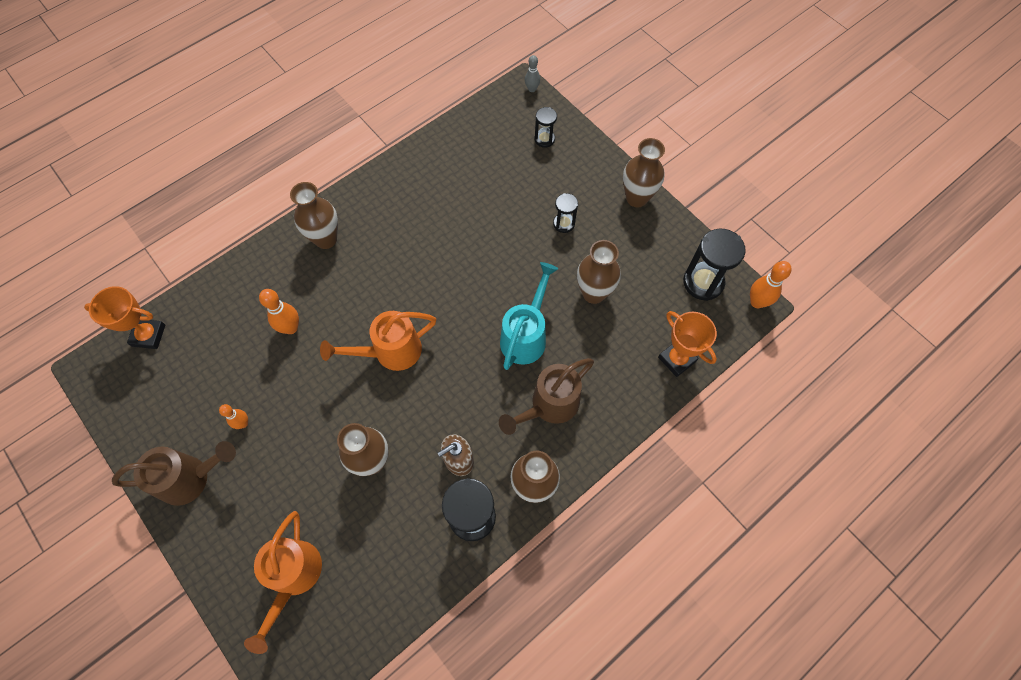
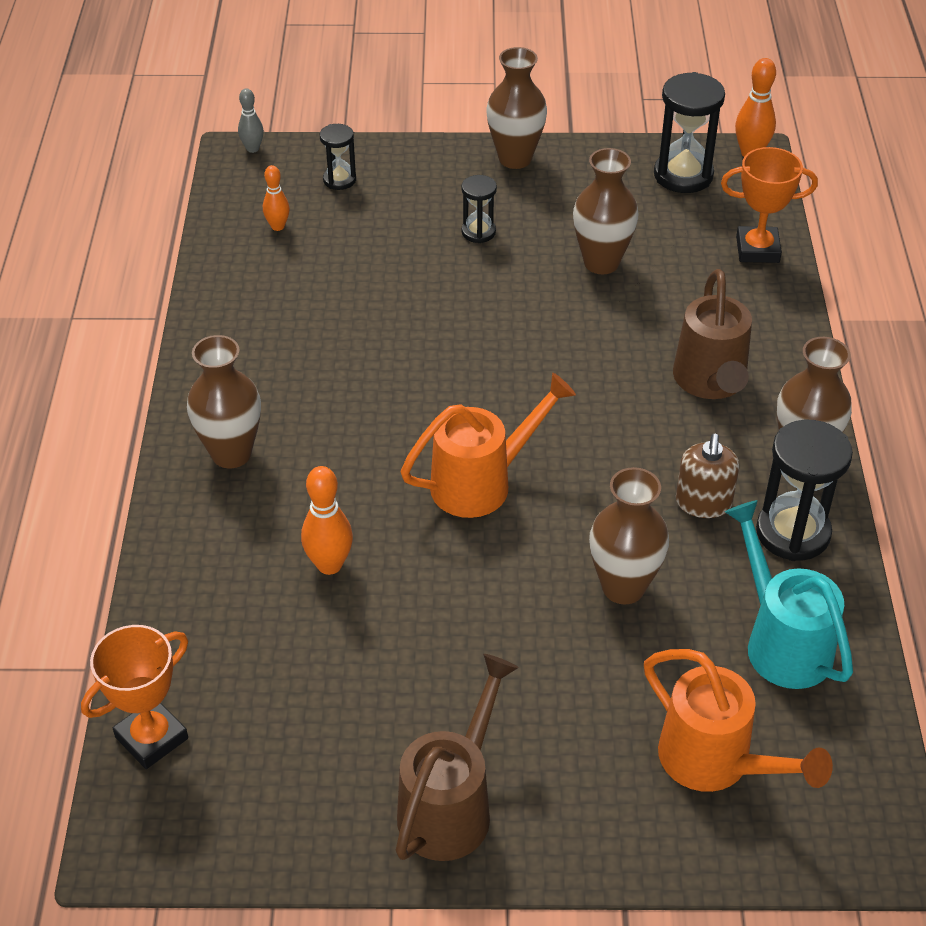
camera: 50 degrees left, 20 degrees down
(243, 423) = (425, 697): orange bowling pin -> orange bowling pin (278, 226)
(390, 352) = (481, 483): orange watering can -> orange watering can turned 135 degrees counterclockwise
(526, 336) = (595, 349): turquoise watering can -> turquoise watering can (782, 642)

